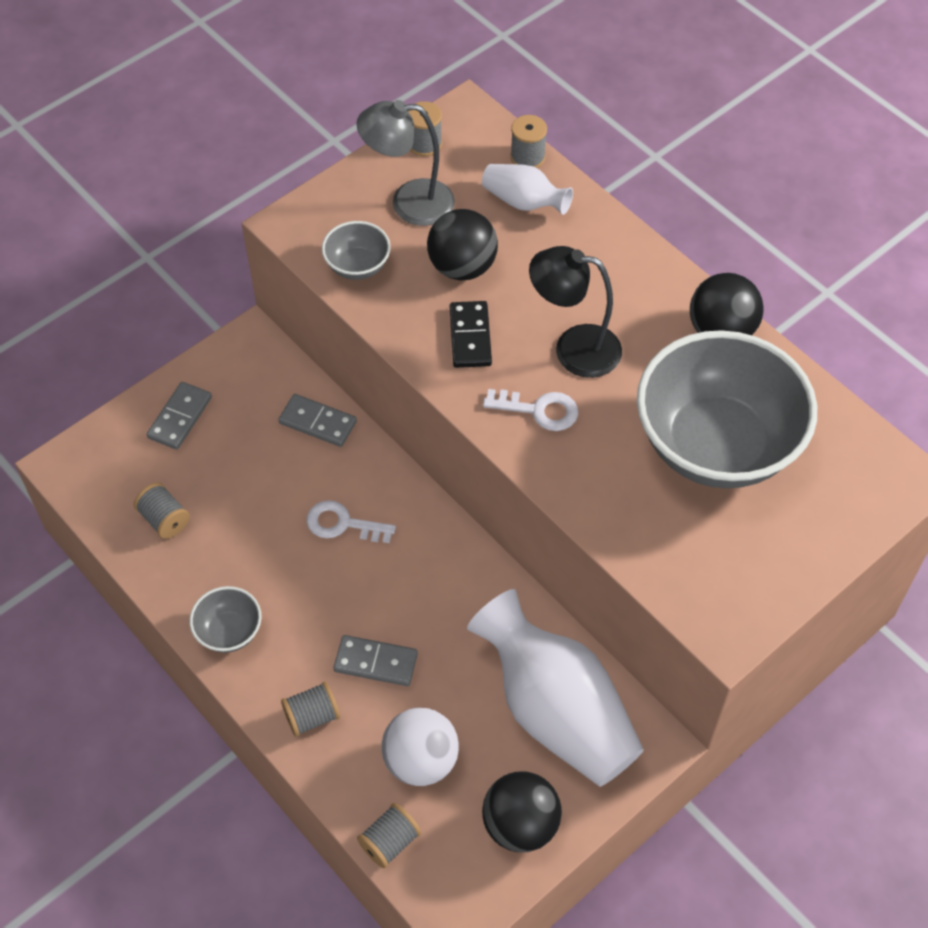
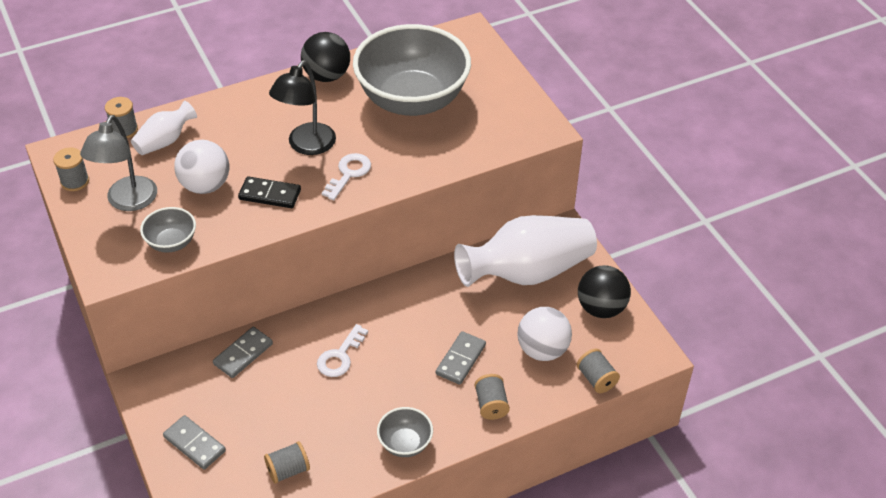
camera: 75 degrees left, 10 degrees down
(462, 267) = (205, 185): black ball -> white ball

